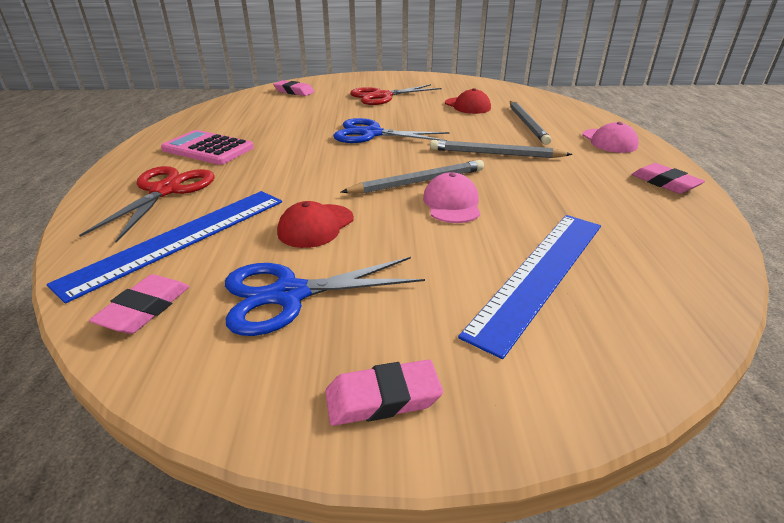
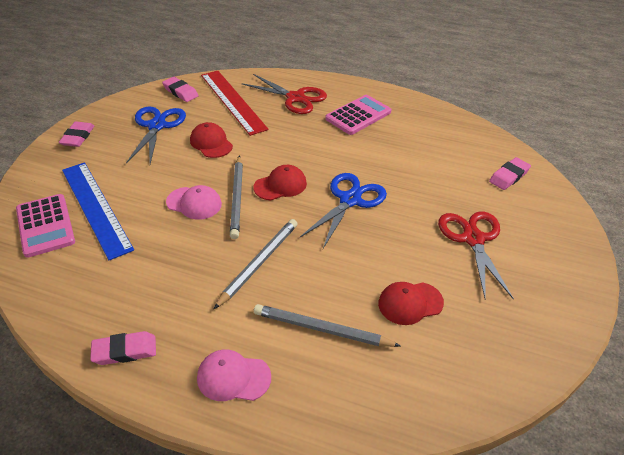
camera: 110 degrees right, 10 degrees up
(180, 238) = (233, 101): blue ruler -> red ruler
(375, 165) = (280, 185): none -> red cap
(627, 306) = (45, 225): none -> pink calculator

